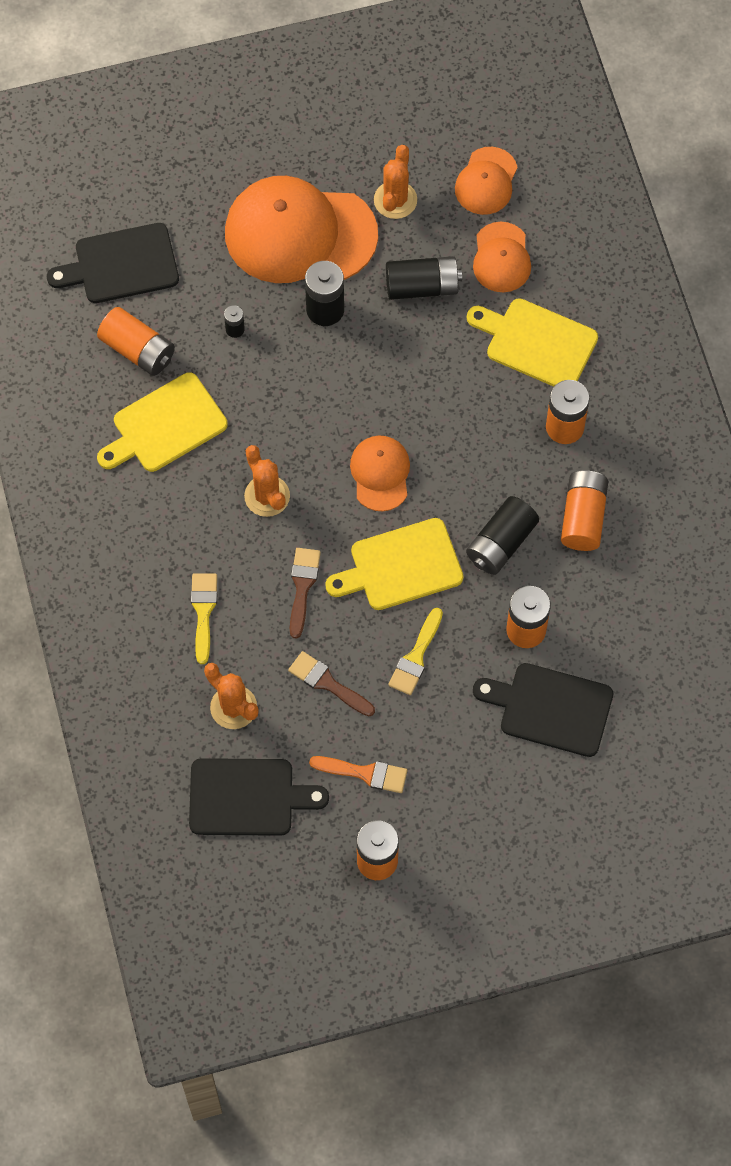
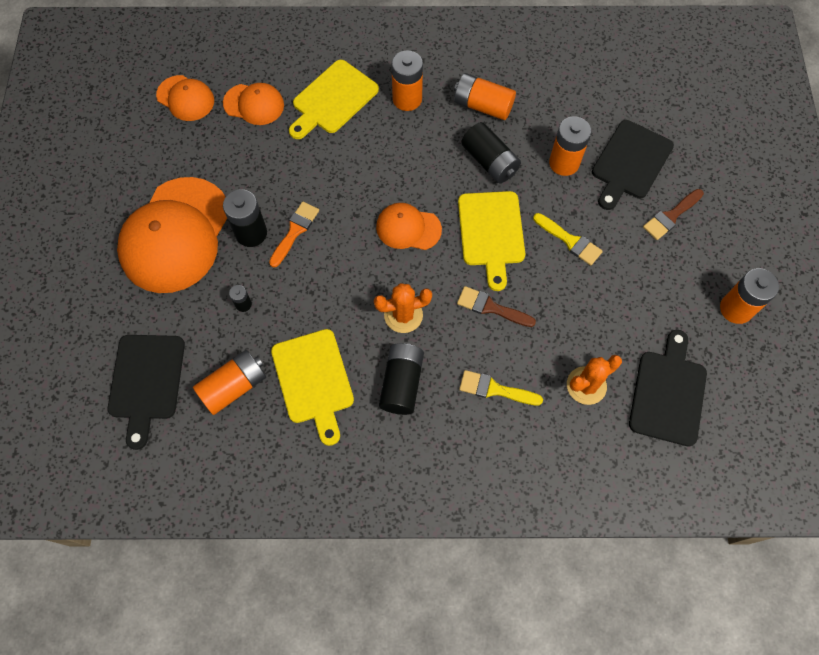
camera: 75 degrees left, 0 degrees up
(327, 683) = (579, 309): brown brush -> brown brush (671, 216)
(365, 773) = (661, 300): orange brush -> orange brush (295, 231)
(395, 200) = (175, 161): orange cactus -> none
(422, 286) = (257, 161): black battery -> black battery (402, 383)

